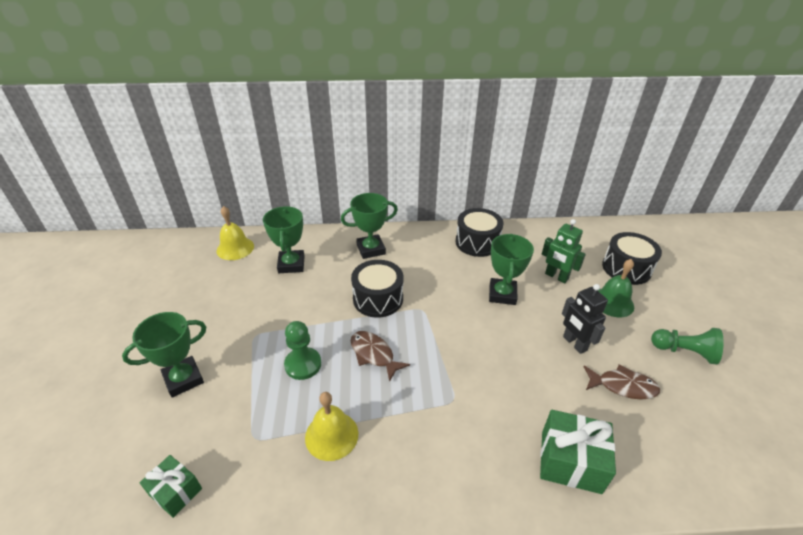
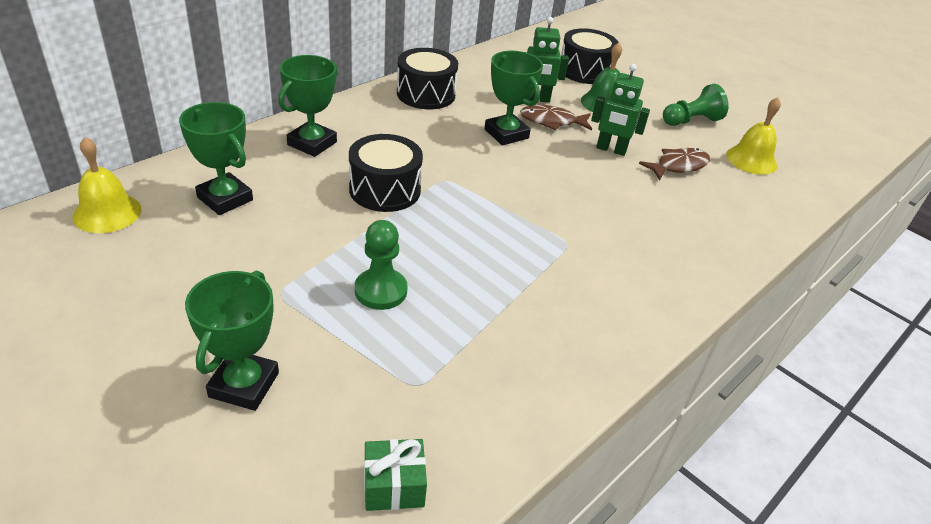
camera: 45 degrees left, 0 degrees up
(331, 435) = (494, 334): yellow bell -> yellow bell (751, 160)
(374, 354) = (446, 243): brown fish -> brown fish (552, 121)
(570, 461) = (702, 239): green gift -> none
(574, 343) = (611, 150): black robot -> green robot

